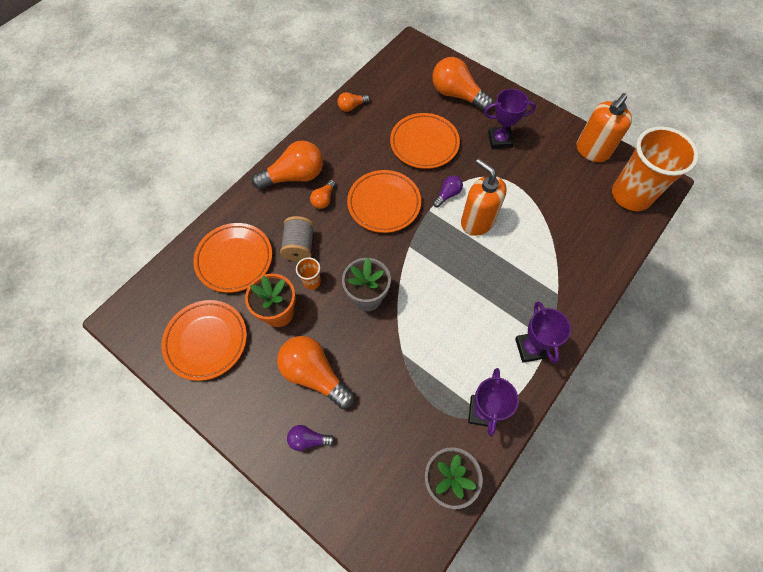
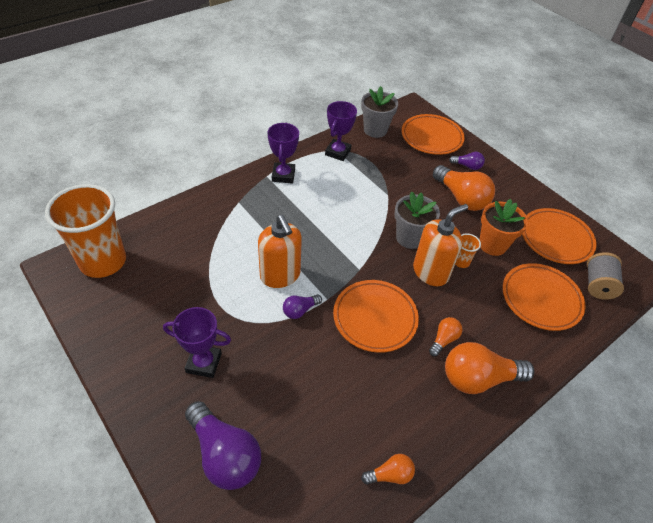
camera: 170 degrees left, 15 degrees down
(299, 246) = (473, 296): grey spool -> grey spool (597, 285)
(424, 144) = (303, 383): orange plate -> orange plate (431, 137)
(457, 95) = (224, 454): orange light bulb -> purple light bulb
(592, 151) = (102, 320): orange soap dispenser -> orange soap dispenser (430, 272)

